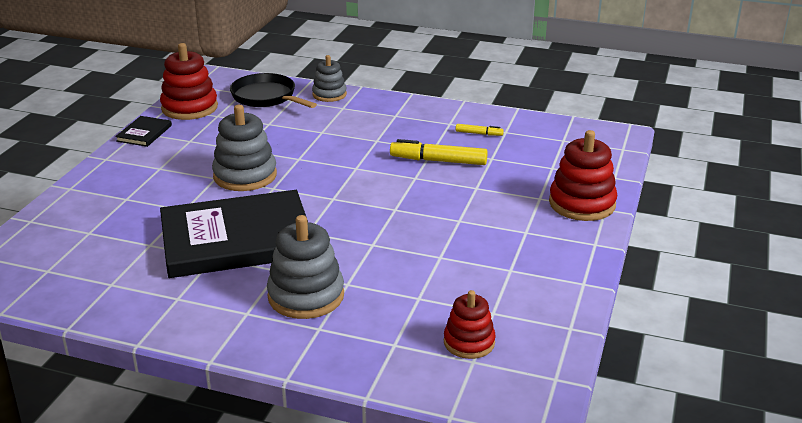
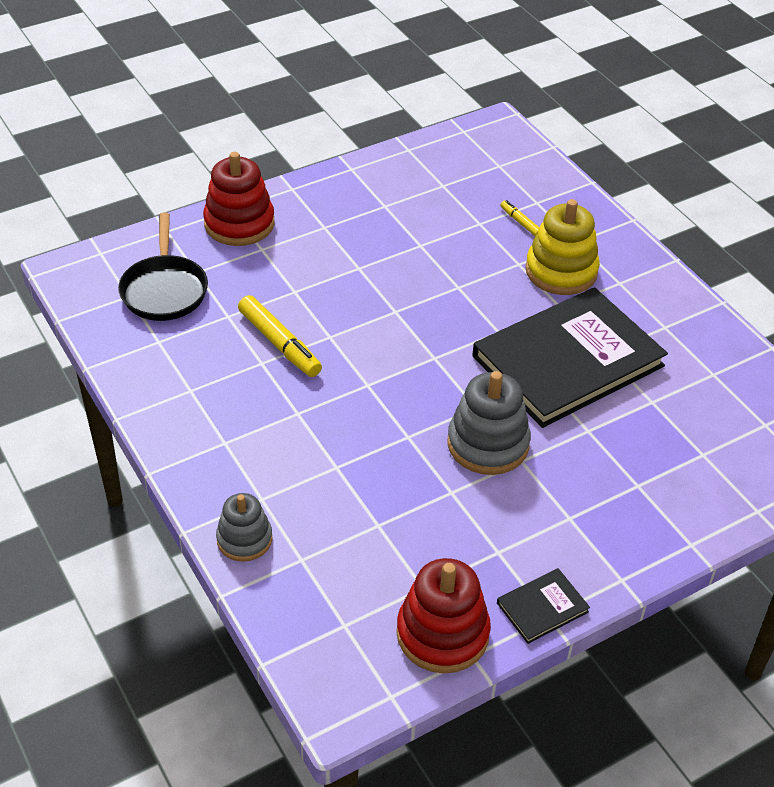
camera: 140 degrees left, 15 degrees up
(237, 239) = (567, 361): black book -> black book turned 60 degrees counterclockwise
(266, 97) = (325, 589): black pan -> black pan (164, 289)
(306, 296) = (561, 271): grey stacking toy -> yellow stacking toy
(469, 342) = (486, 177): red stacking toy -> none
(479, 133) = (187, 355): yellow marker -> yellow marker (520, 222)

